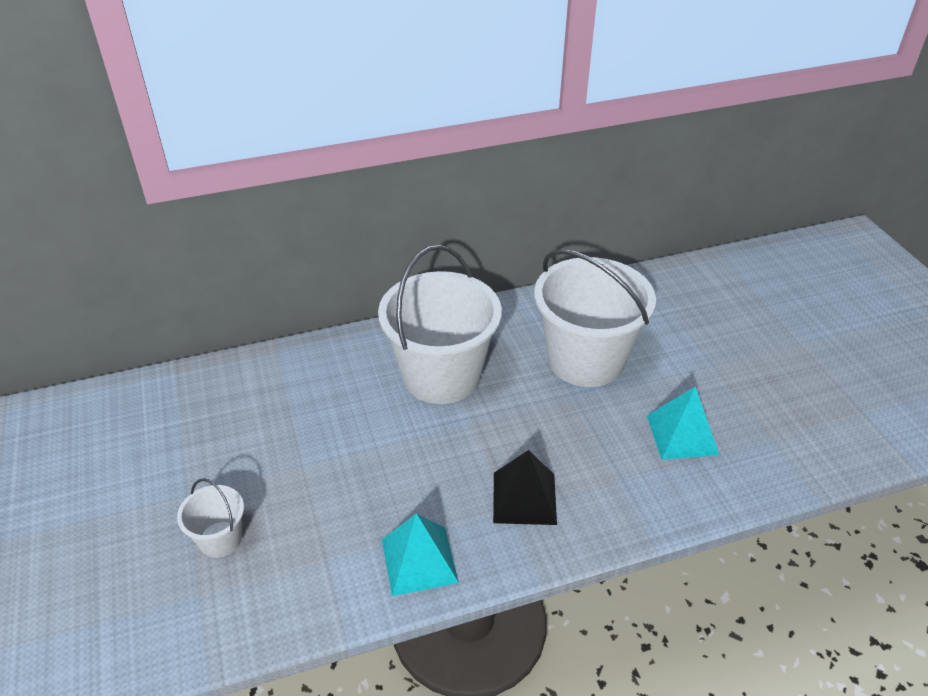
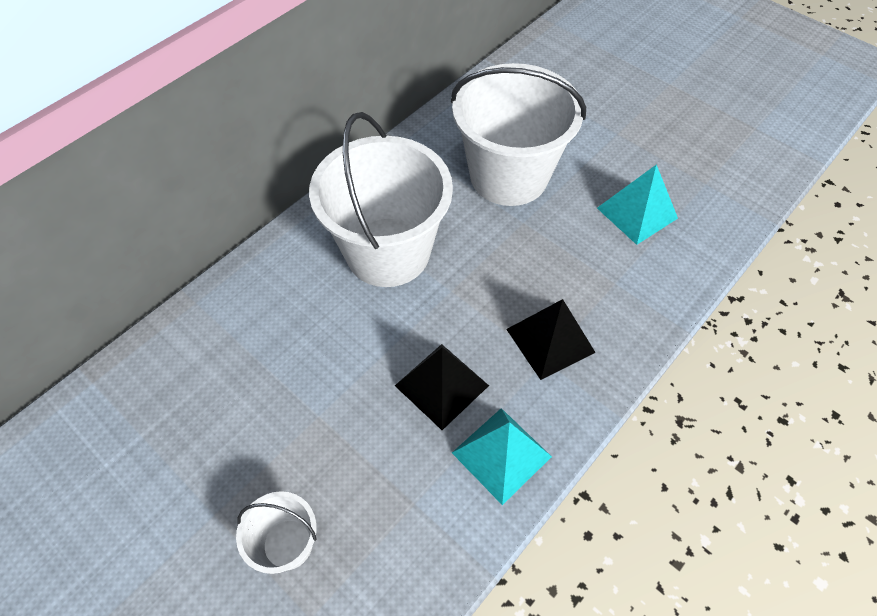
camera: 30 degrees left, 15 degrees up
(410, 489) = (441, 385): none -> black pyramid

